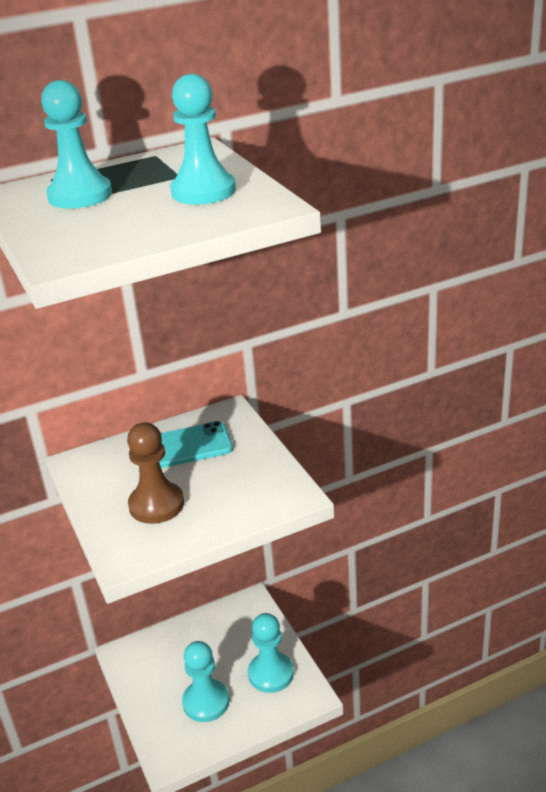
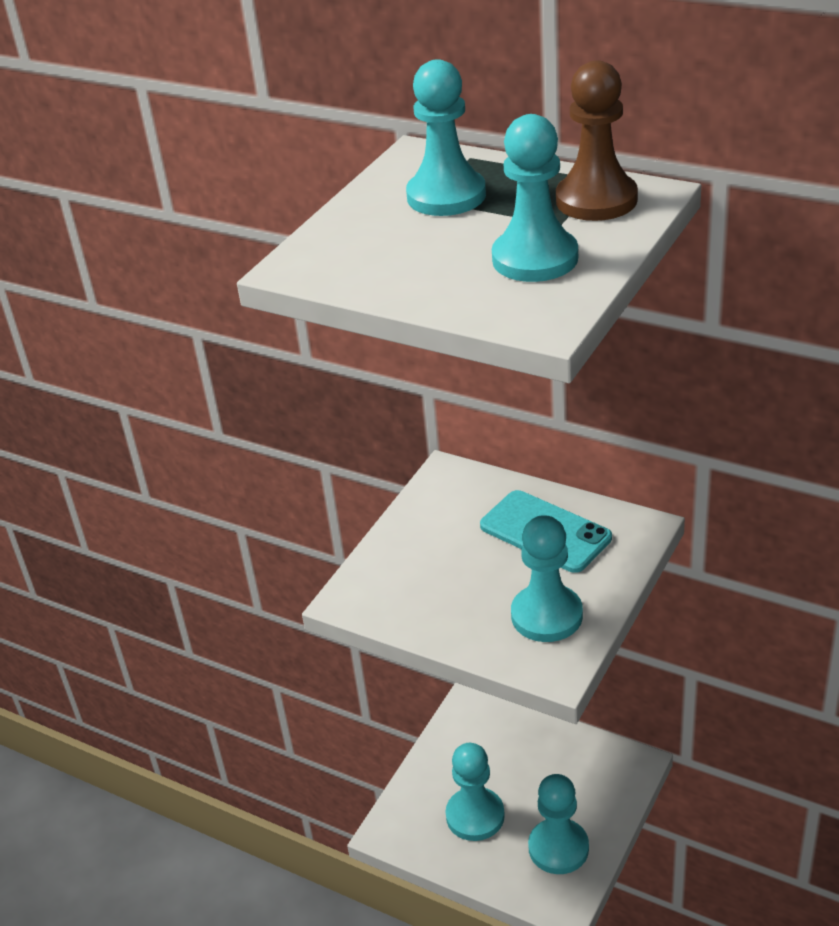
camera: 55 degrees right, 5 degrees up
(156, 505) = (441, 571): brown pawn -> brown pawn (596, 200)
(250, 479) = (546, 615): none -> turquoise pawn

